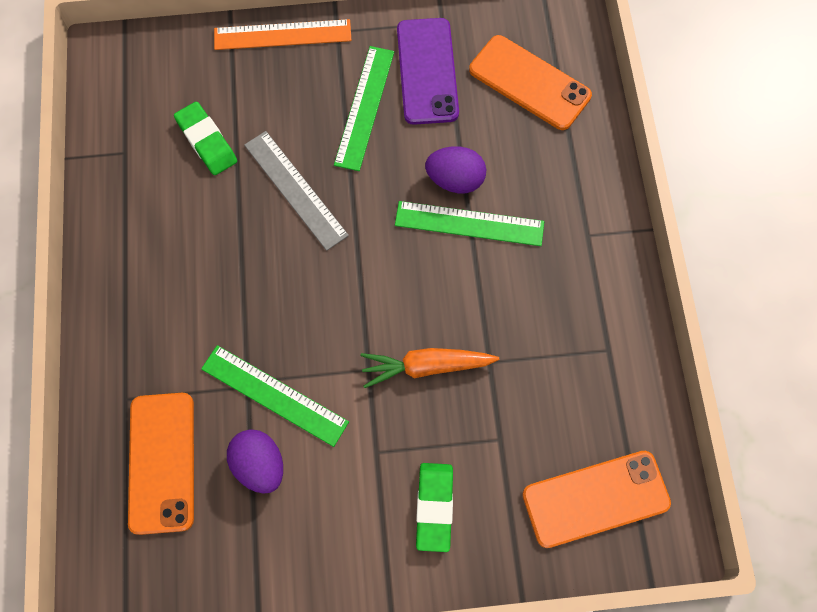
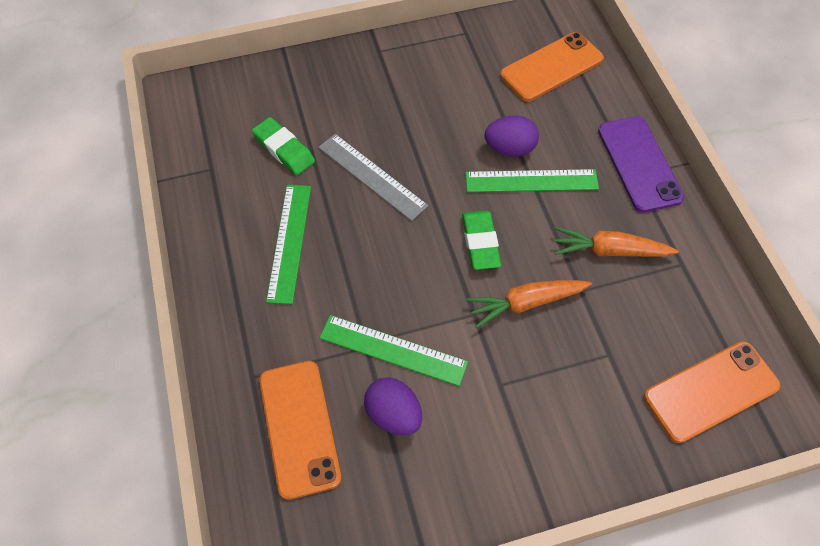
camera: 10 degrees left, 10 degrees down
(282, 35) = (332, 59): orange ruler -> none
(364, 107) = (416, 104): green ruler -> green ruler (289, 242)
(427, 71) = (463, 70): purple phone -> purple phone (639, 164)
(434, 507) = (566, 424): green eraser -> green eraser (480, 242)
(529, 83) = (551, 67): orange phone -> orange phone turned 60 degrees counterclockwise
(533, 321) = (610, 251): none -> orange carrot

